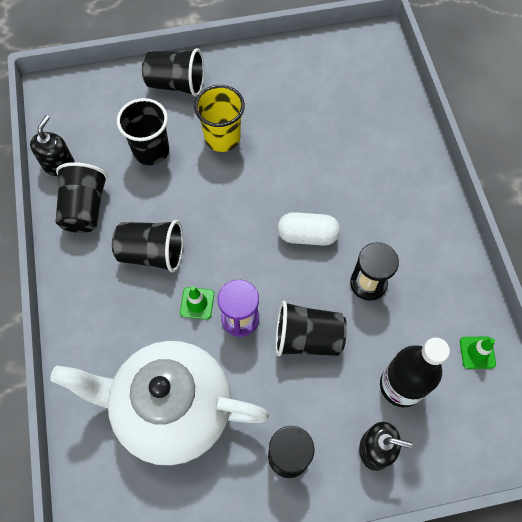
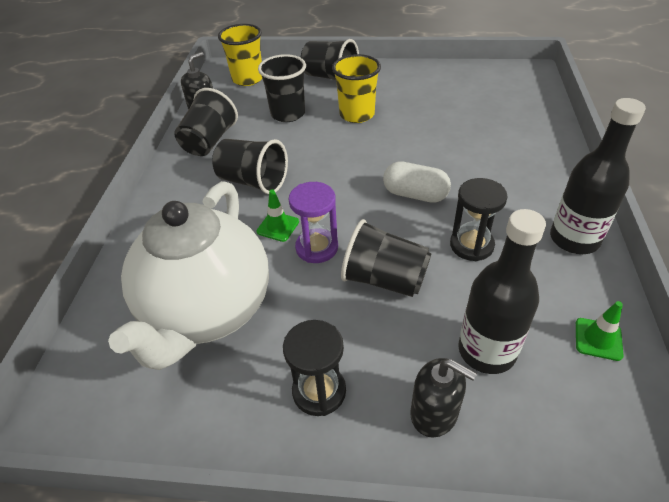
camera: 20 degrees right, 20 degrees down
(86, 103) = (247, 79): none -> yellow cup
(172, 409) = (208, 311): white teapot -> white teapot turned 105 degrees counterclockwise
(447, 256) = (574, 239): none -> black bottle

